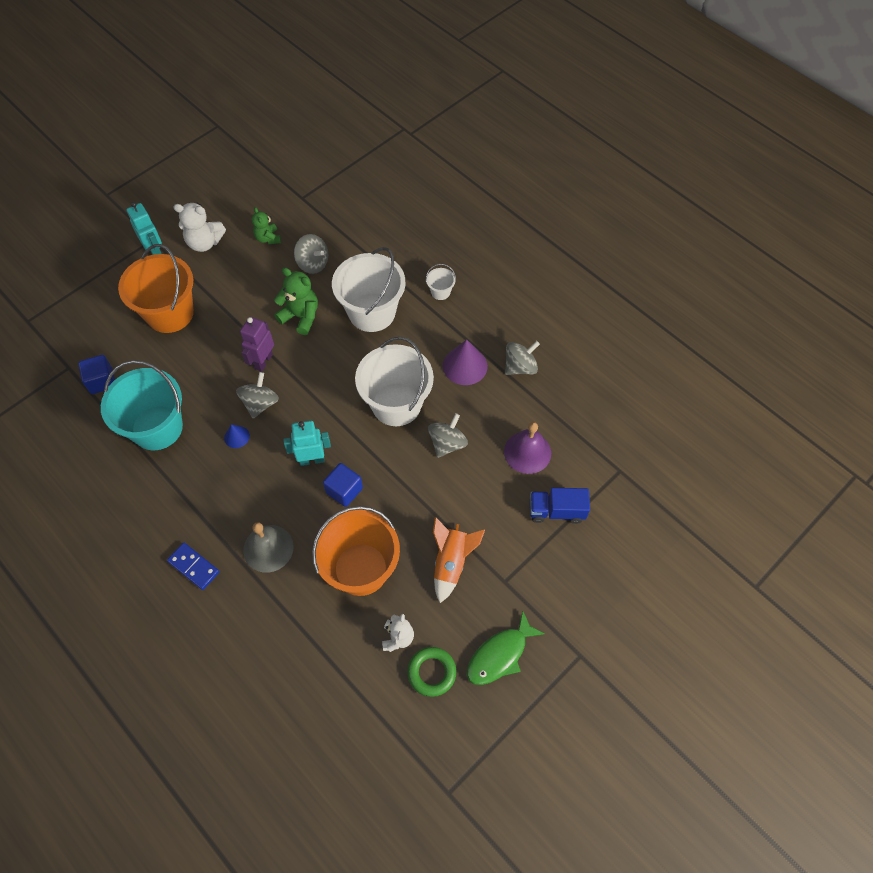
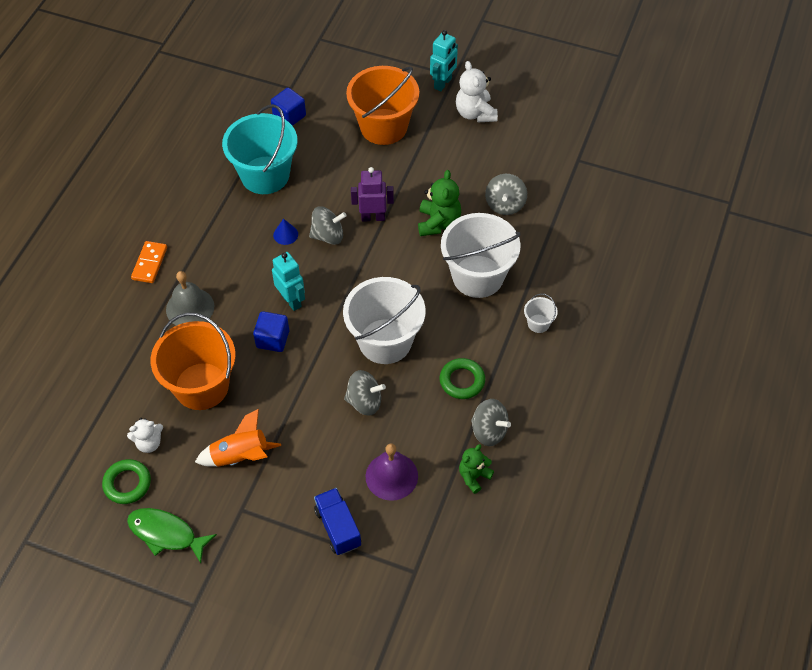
camera: 65 degrees right, 5 degrees down
(193, 567) = (149, 263): blue domino -> orange domino
(268, 238) = (511, 157): green teddy bear -> green teddy bear (474, 476)
(465, 365) = (462, 381): purple cone -> green ring

